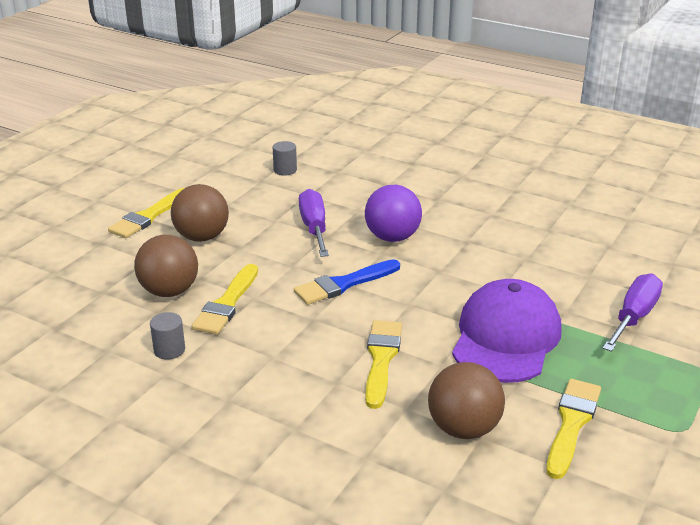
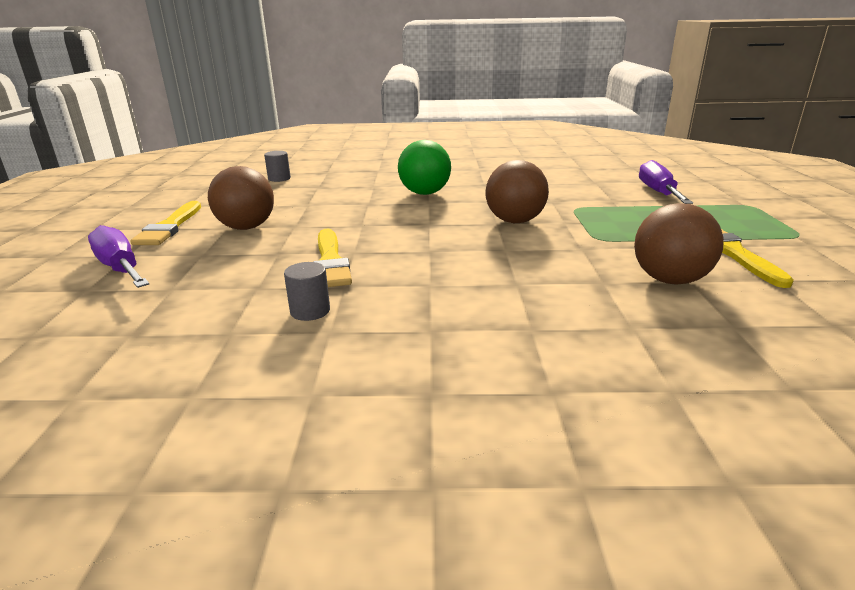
camera: 30 degrees left, 5 degrees down
(169, 291) = (255, 269): brown ball -> brown ball (514, 221)
(314, 228) = (350, 201): purple screwdriver -> purple screwdriver (120, 268)
(343, 284) = (425, 225): blue brush -> none
(381, 359) = (530, 258): yellow brush -> none
(392, 237) = (424, 193): purple ball -> green ball
(506, 337) = (600, 222): purple cap -> none

